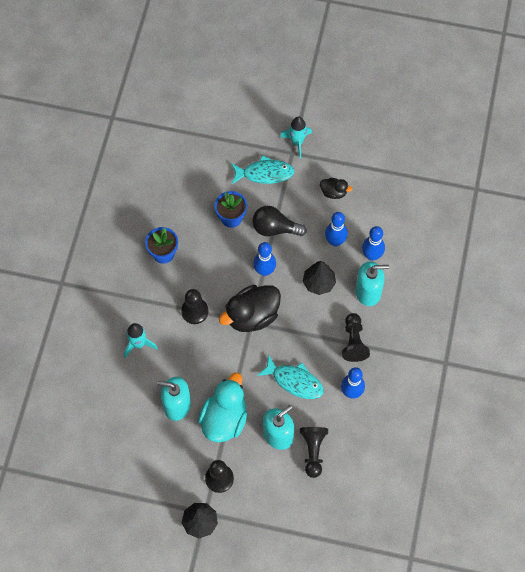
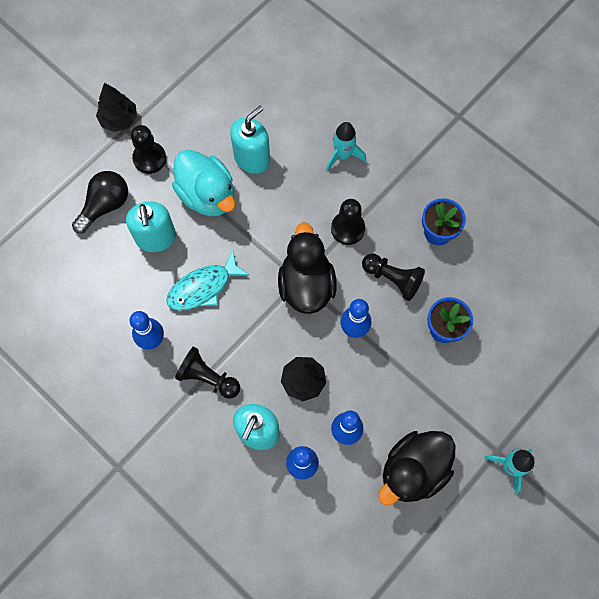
camera: 120 degrees right, 5 degrees up
(264, 173) = (484, 401): turquoise fish -> none
(275, 228) = (402, 371): black light bulb -> black light bulb (105, 205)
(313, 451) = (115, 262): black pawn -> black pawn (392, 279)
(333, 192) = (413, 470): black duck -> black duck, size x2.00

